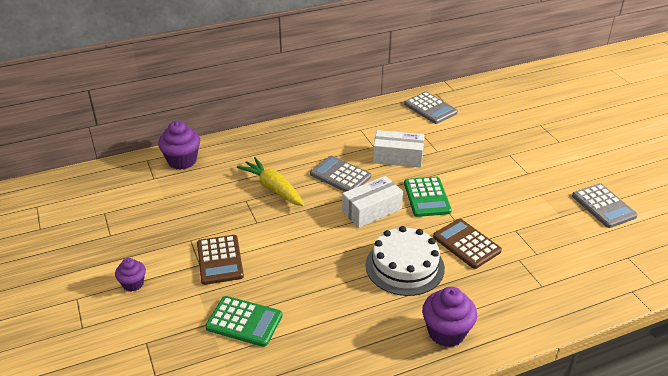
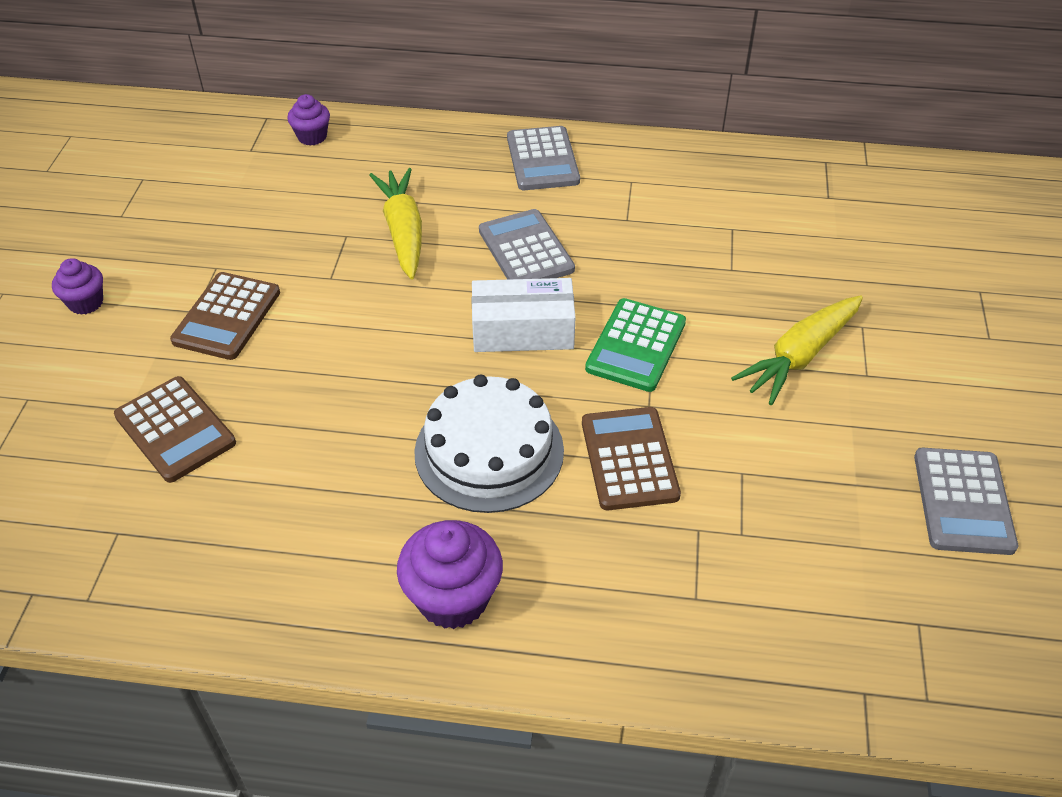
camera: 30 degrees right, 10 degrees up
(182, 161) = (312, 137): purple cupcake -> purple cupcake, size x0.60
(244, 321) = (175, 429): green calculator -> brown calculator
(398, 157) = (651, 254): white box -> none
(430, 108) = (790, 186): grey calculator -> grey calculator (543, 159)
(496, 176) = (799, 357): none -> yellow carrot

